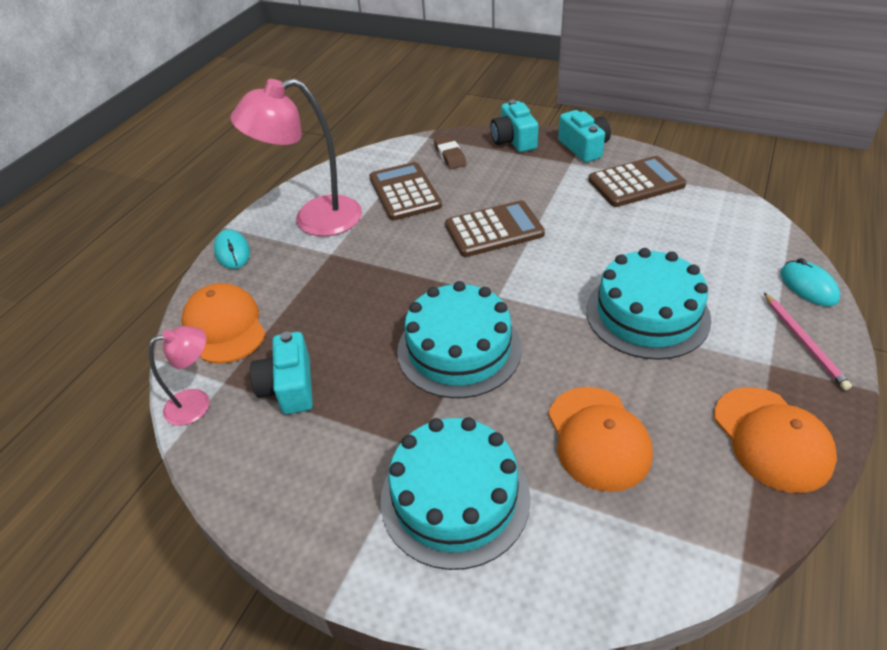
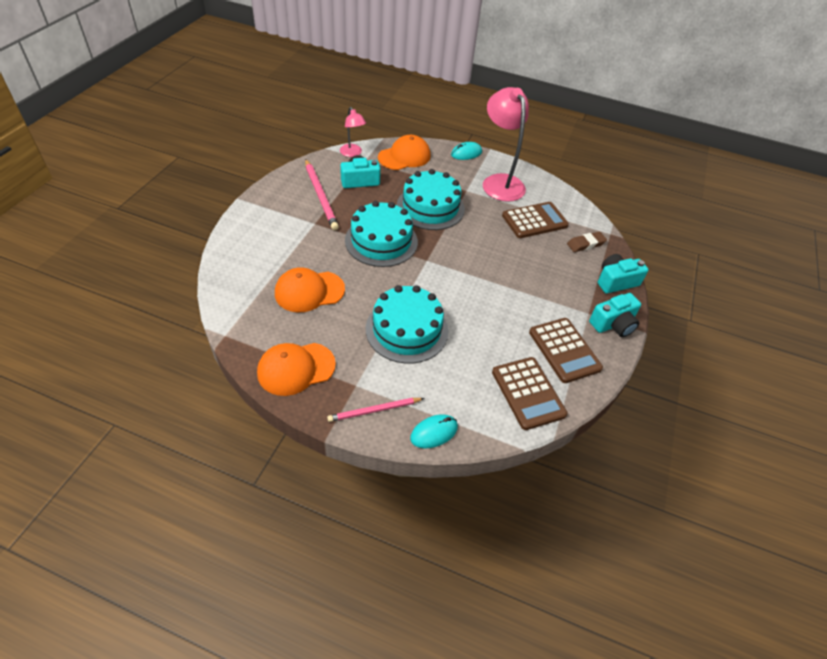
camera: 80 degrees right, 5 degrees up
(332, 445) = (320, 196): none -> pink pencil
(455, 497) = (283, 236): turquoise cake -> turquoise cake (430, 207)
(494, 230) = (494, 262): brown calculator -> brown calculator (528, 393)

